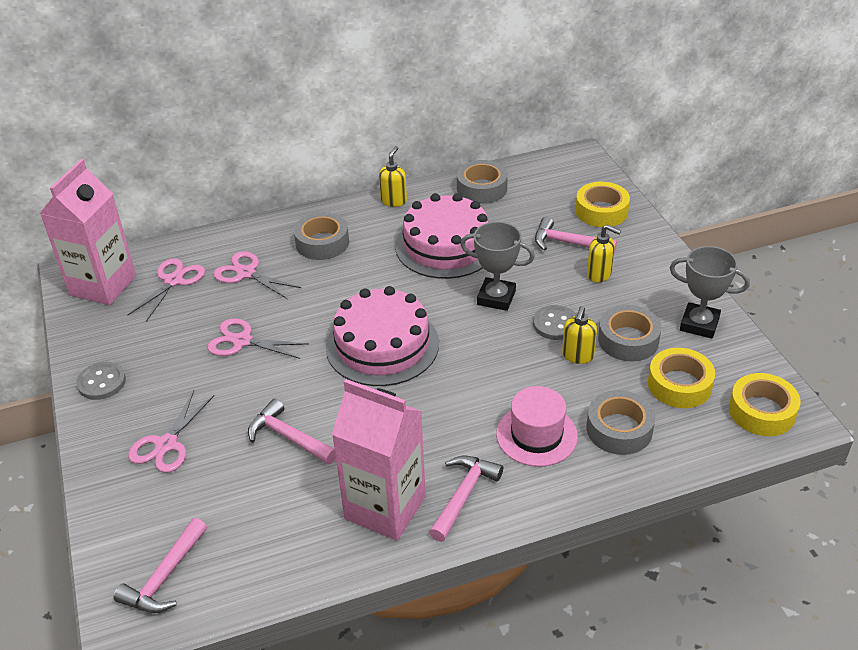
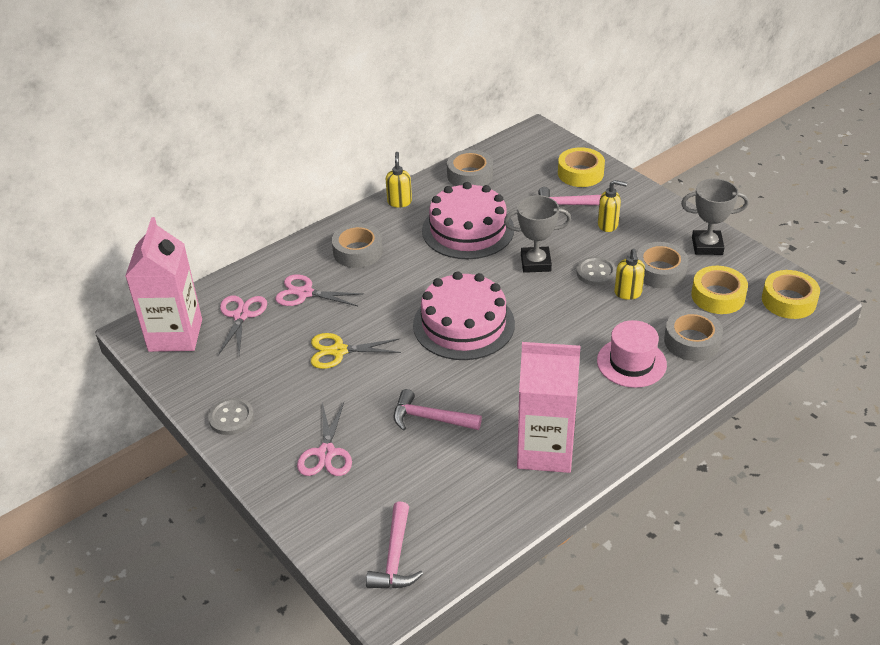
camera: 20 degrees left, 0 degrees up
(242, 341) = (339, 351): pink scissors -> yellow scissors
(463, 495) = (601, 424): pink hammer -> none

